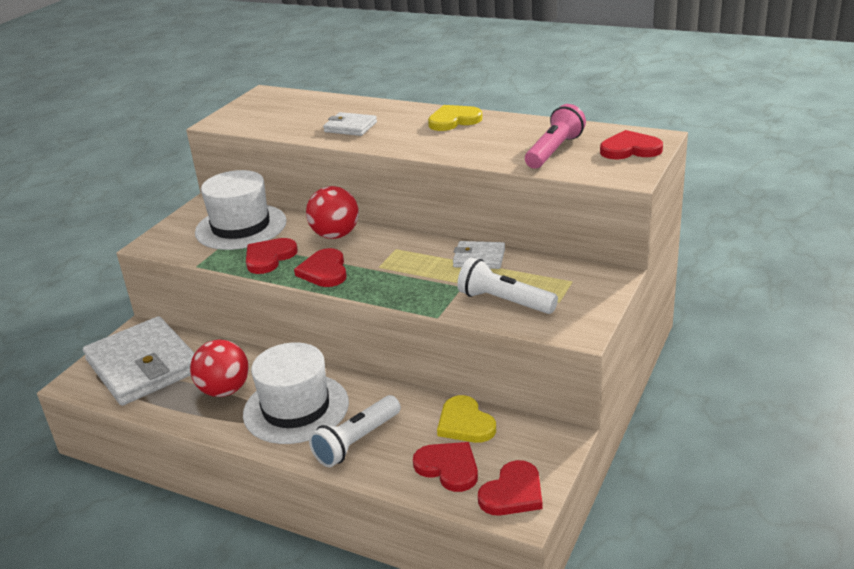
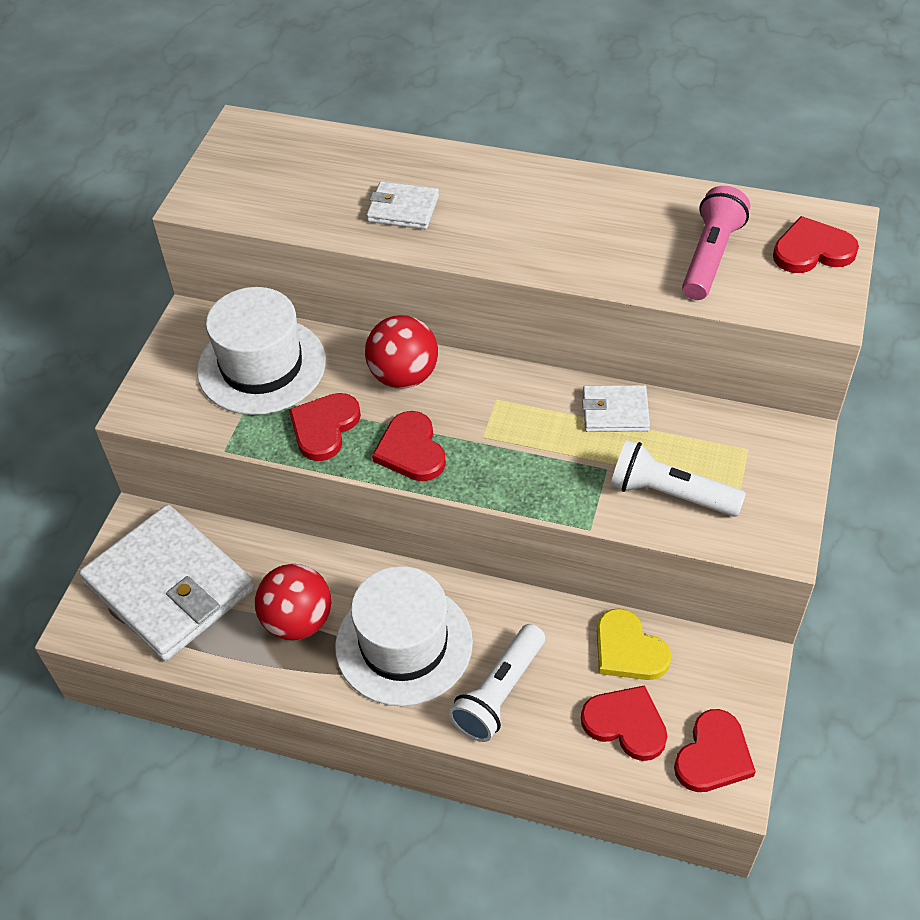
camera: 10 degrees left, 20 degrees up
(454, 120) = (550, 190): yellow heart -> none

